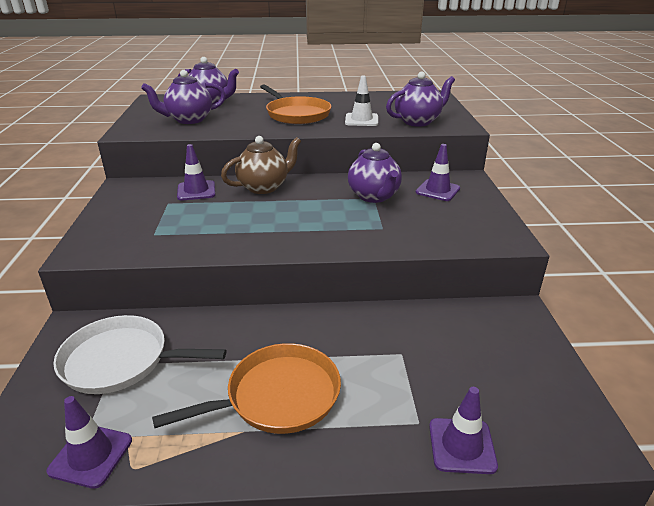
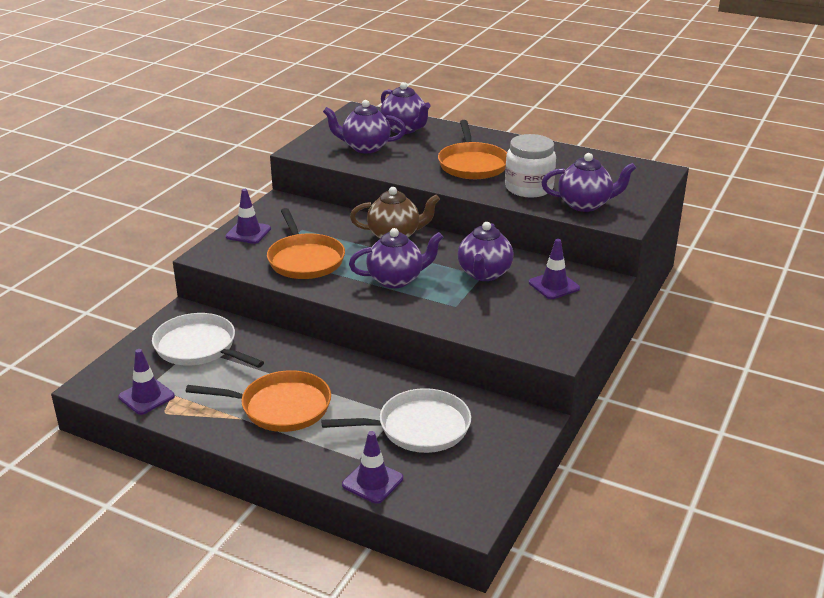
camera: 30 degrees right, 0 degrees up
(196, 191) = (334, 223): purple traffic cone -> purple traffic cone (248, 233)
(197, 228) = (305, 260): none -> orange pan
(304, 221) = (396, 279): none -> purple teapot
(361, 120) = (529, 188): white traffic cone -> white jar
(438, 359) = (419, 427): none -> white pan

